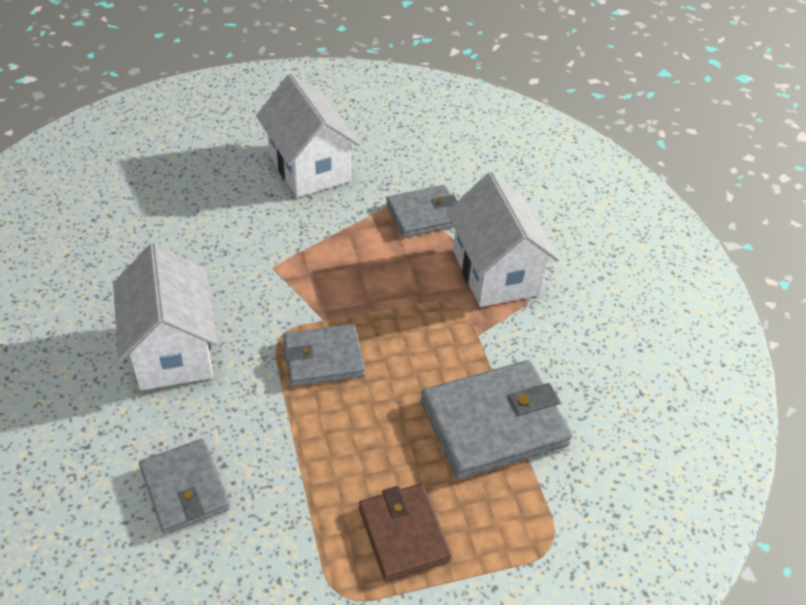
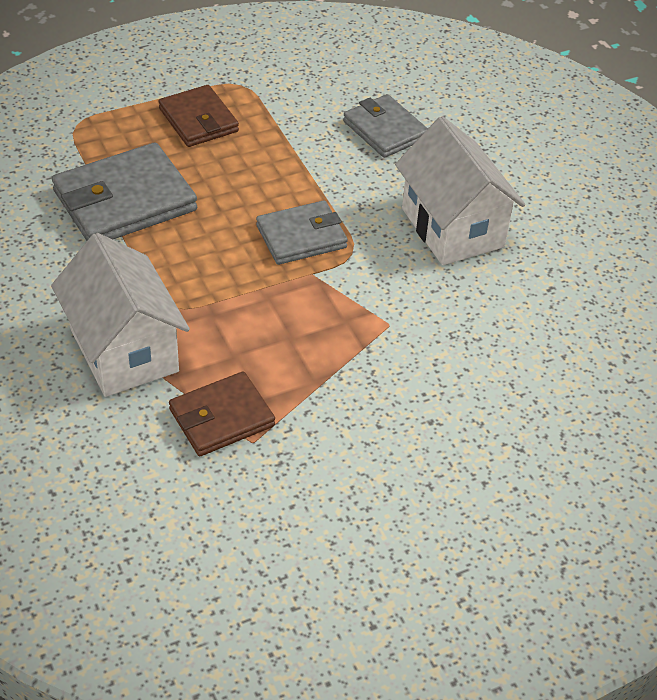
camera: 170 degrees right, 0 degrees up
(309, 167) = (396, 471): white house -> none
(424, 215) = (221, 418): grey wallet -> brown wallet

